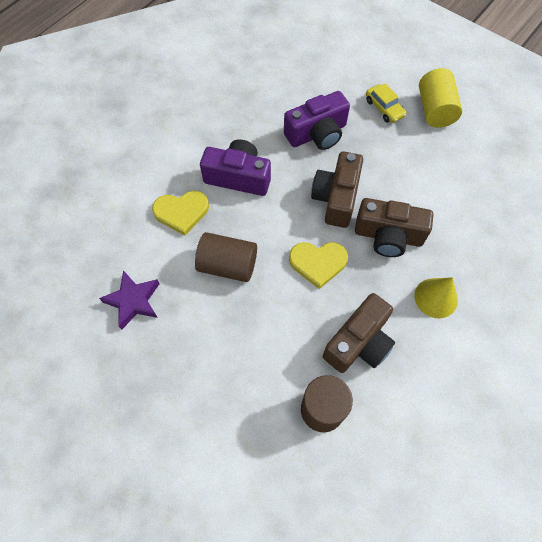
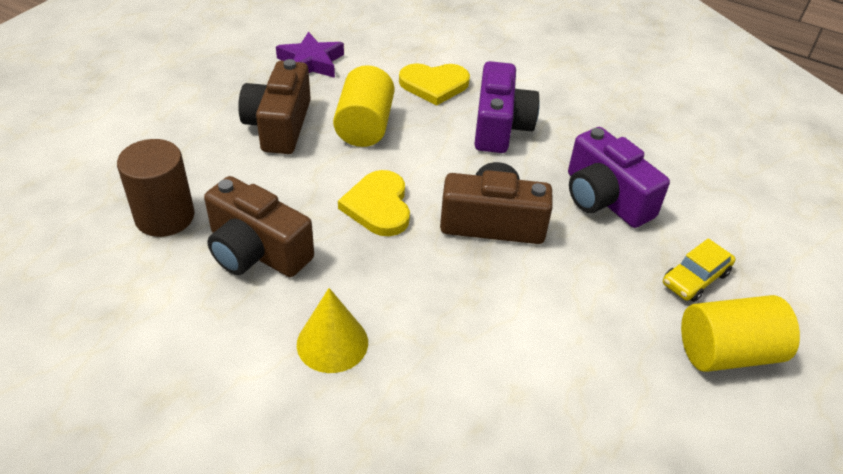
camera: 80 degrees right, 20 degrees down
(181, 212) = (434, 85): yellow heart -> yellow heart turned 75 degrees counterclockwise
(228, 265) = (365, 126): brown cylinder -> yellow cylinder
(388, 236) = (437, 283): brown camera -> brown camera (279, 125)

